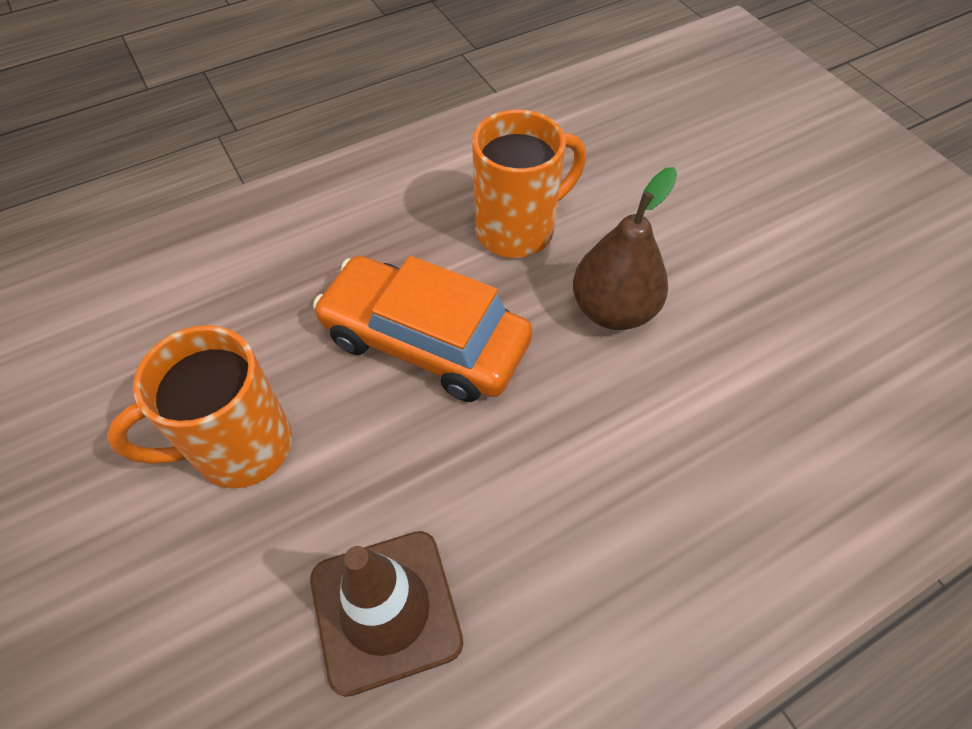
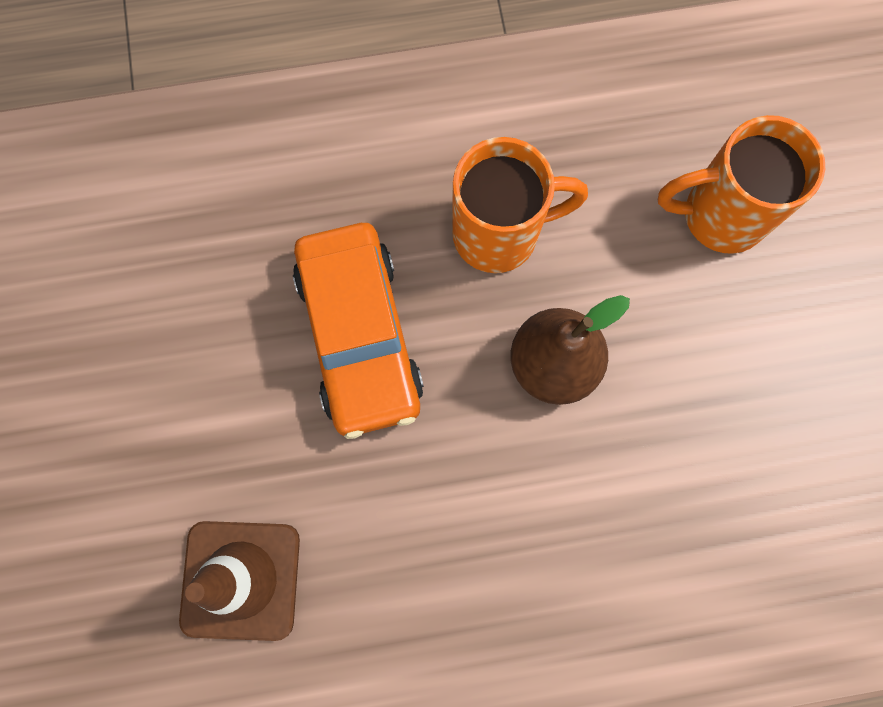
camera: 20 degrees right, 20 degrees up
(239, 447) = (162, 388): orange mug -> orange mug (720, 215)
(425, 341) = (359, 335): orange car -> orange car turned 150 degrees counterclockwise

